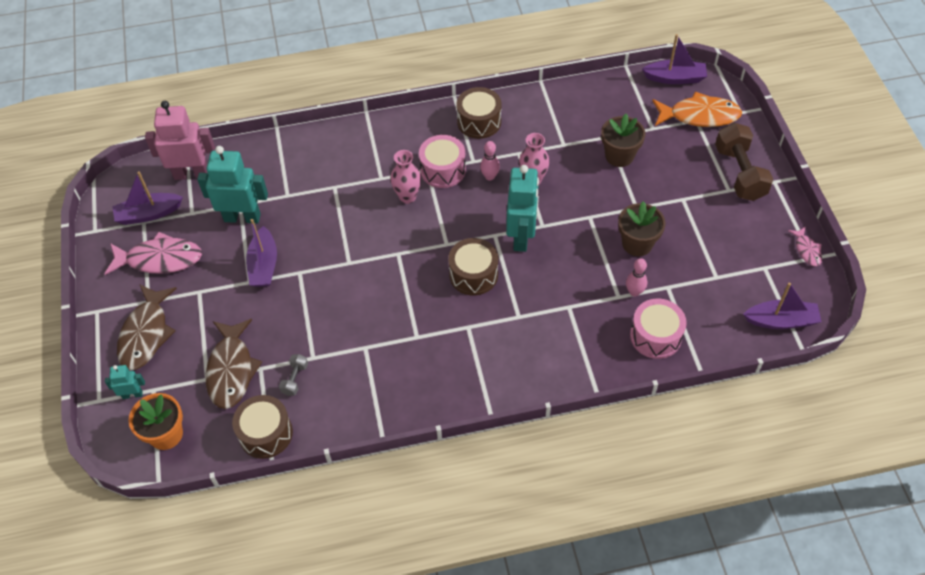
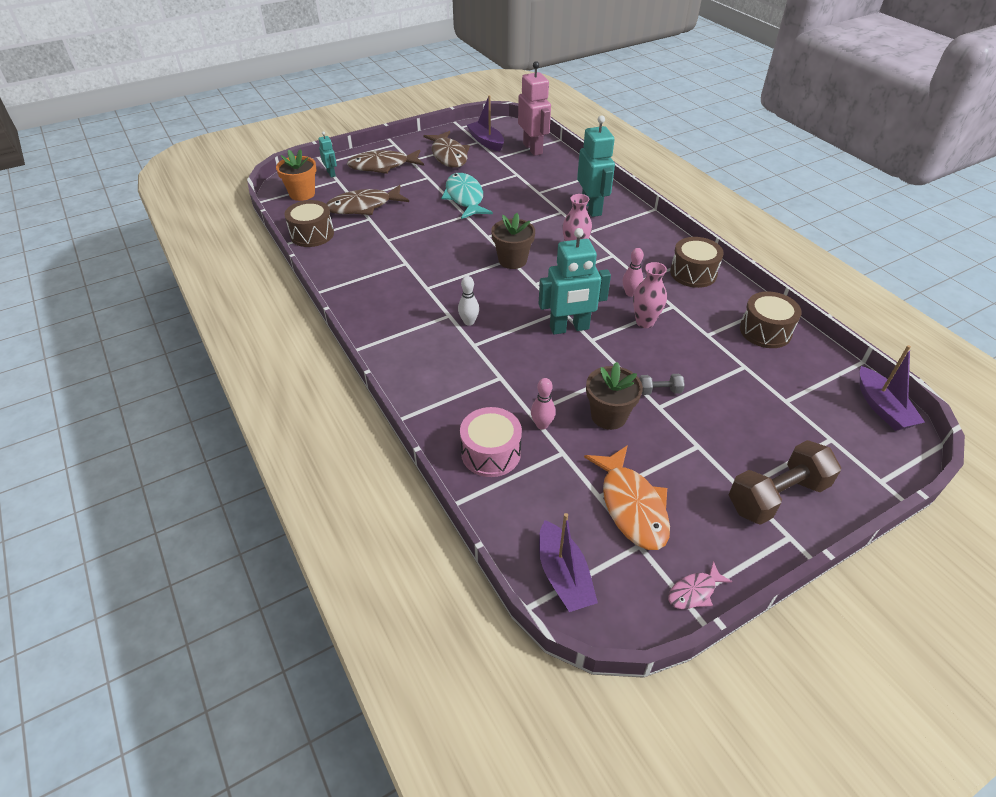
camera: 70 degrees right, 10 degrees down
(160, 259) = (449, 155): pink fish -> brown fish
(242, 217) = (505, 178): turquoise robot -> turquoise robot (591, 208)
(264, 265) = (465, 198): purple boat -> turquoise fish
(295, 379) = (364, 236): grey dumbbell -> grey dumbbell (659, 391)
(443, 170) = (618, 264): pink drum -> none
(473, 274) = (509, 306): brown drum -> brown drum (765, 331)
(484, 312) = (469, 322): none -> white bowling pin
(619, 156) = (723, 380): brown flower pot -> brown flower pot (512, 260)
(699, 116) = (841, 441): orange fish -> orange fish (632, 506)

